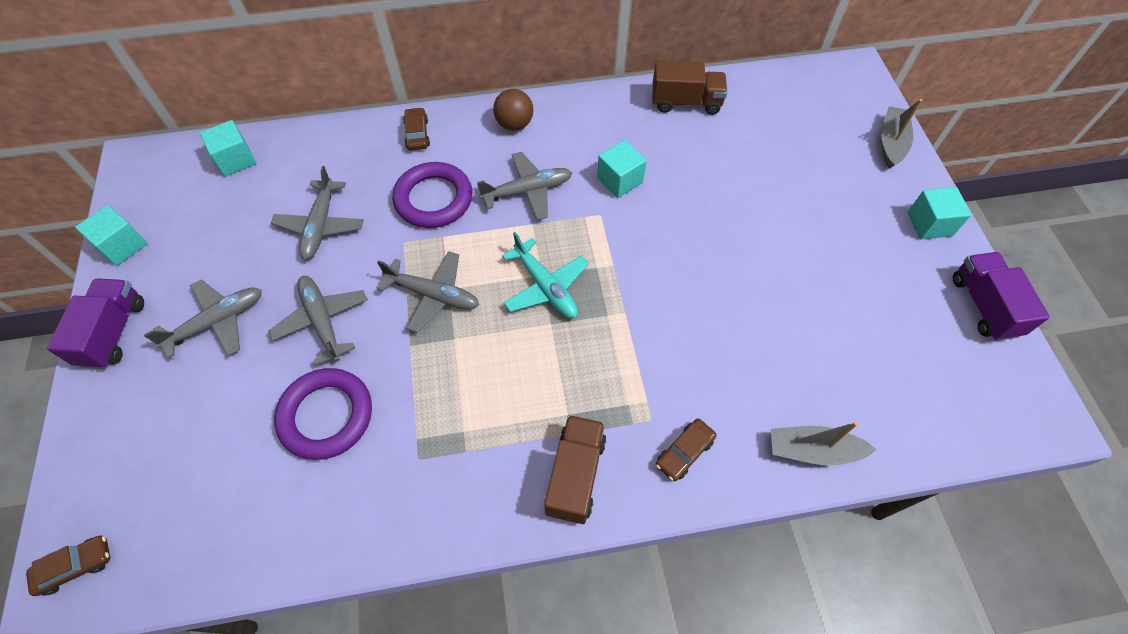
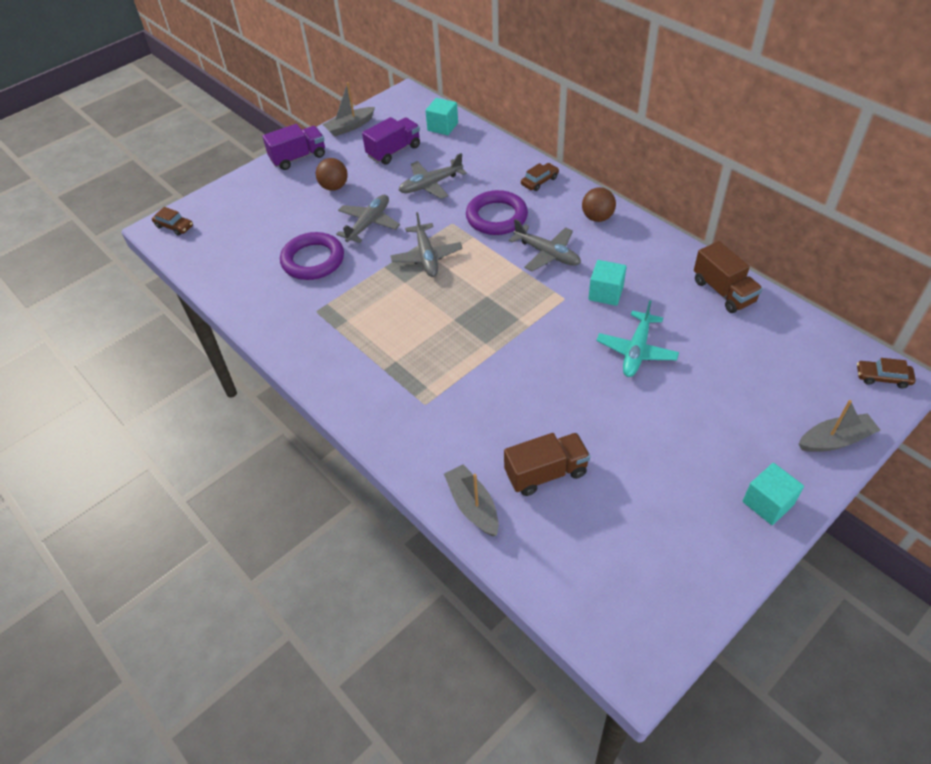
camera: 60 degrees right, 10 degrees down
(122, 246) = (350, 127): turquoise cube -> grey boat
(217, 322) = (334, 187): grey plane -> brown ball
(545, 287) = (479, 302): turquoise plane -> turquoise plane (636, 350)
(575, 475) = (357, 386): brown truck -> brown truck (546, 473)
(684, 452) = (415, 433): brown car -> brown car (882, 377)
(984, 306) = (714, 576): purple truck -> purple truck (394, 151)

